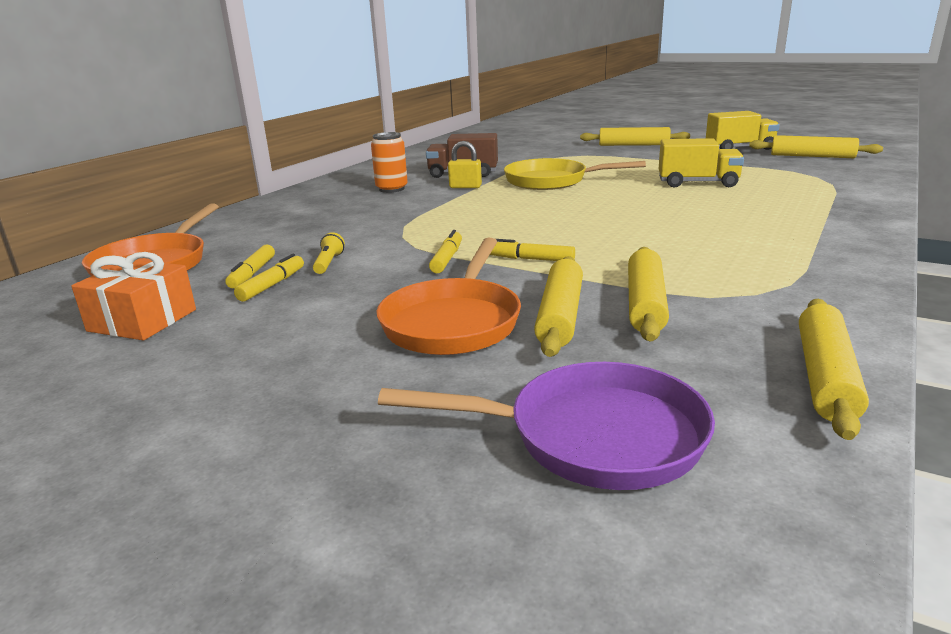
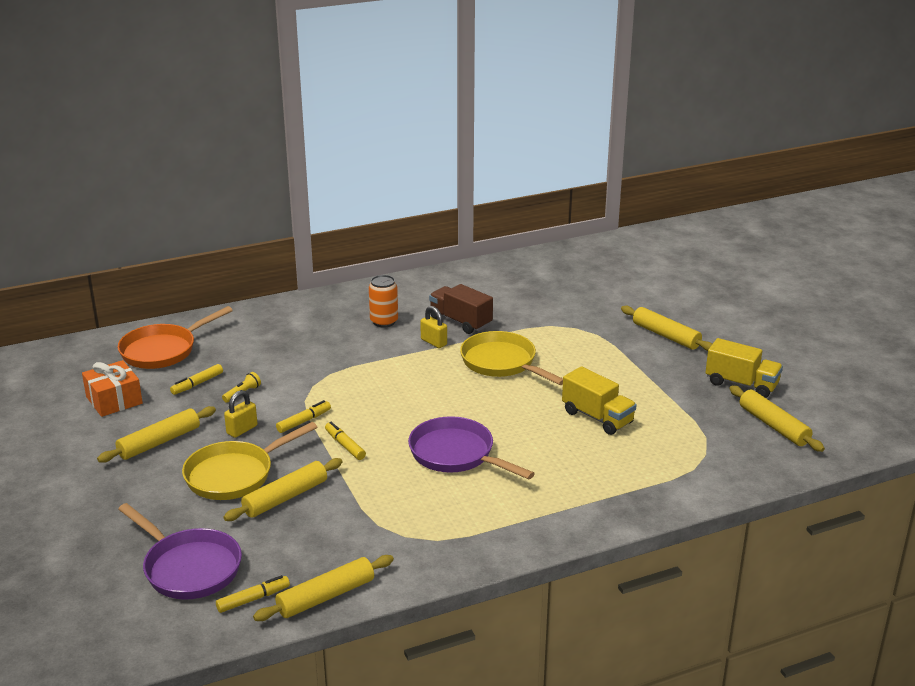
camera: 35 degrees right, 5 degrees up
(272, 285) = (194, 400): yellow marker -> yellow marker (253, 599)
(384, 286) = (242, 430): none -> yellow padlock
(453, 321) = (235, 475): orange pan -> yellow pan
(645, 304) = (337, 512): yellow rolling pin -> yellow rolling pin (159, 442)
(650, 231) = (456, 454): none -> purple pan

